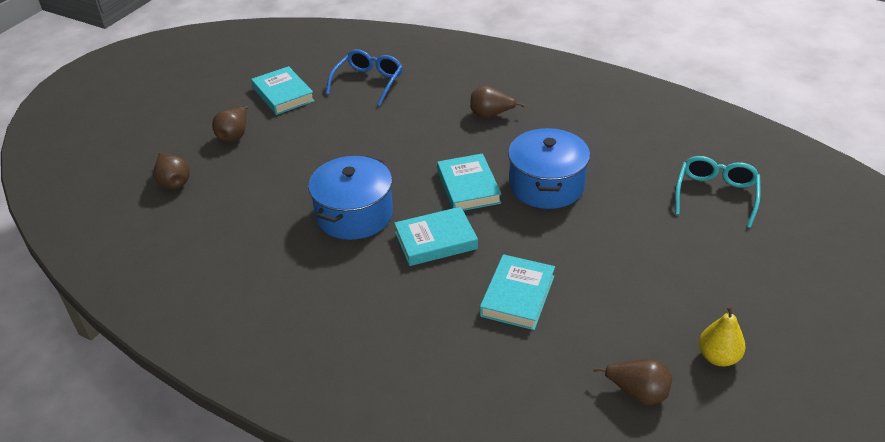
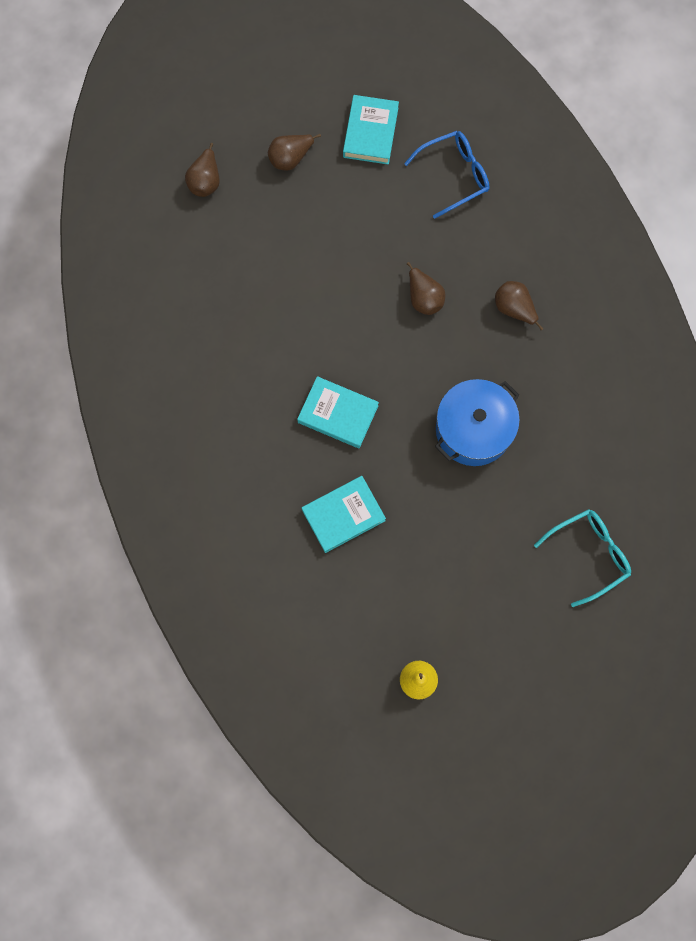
camera: 40 degrees right, 35 degrees up
(354, 214) = (305, 335): blue pot -> none
(468, 187) = (413, 379): turquoise book -> none
(638, 393) = (338, 657): brown pear -> brown pear (424, 298)

